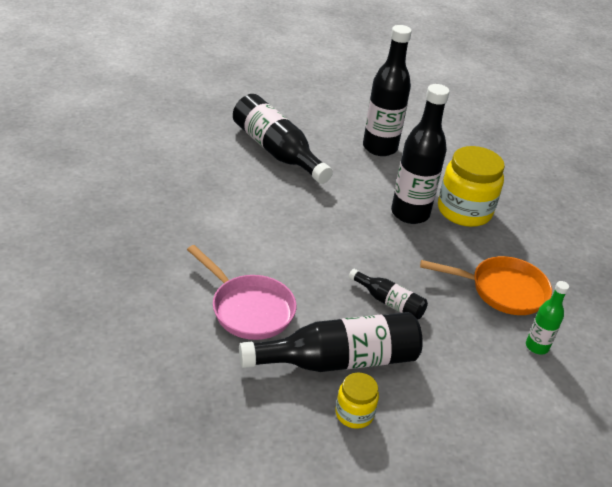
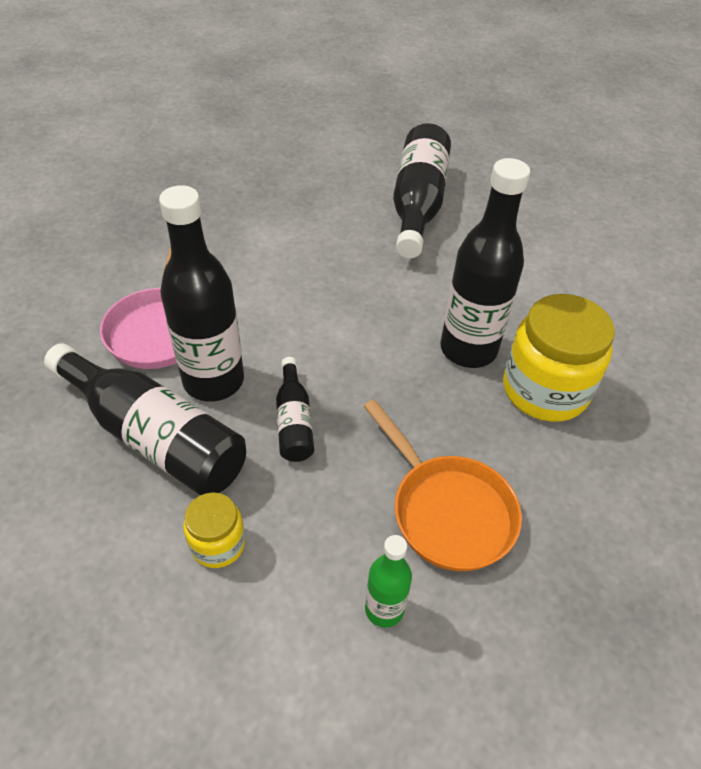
camera: 50 degrees right, 10 degrees up
(354, 413) = (85, 497): yellow jar -> yellow jar (218, 544)
(380, 148) = (544, 261): black bottle -> black bottle (214, 381)

